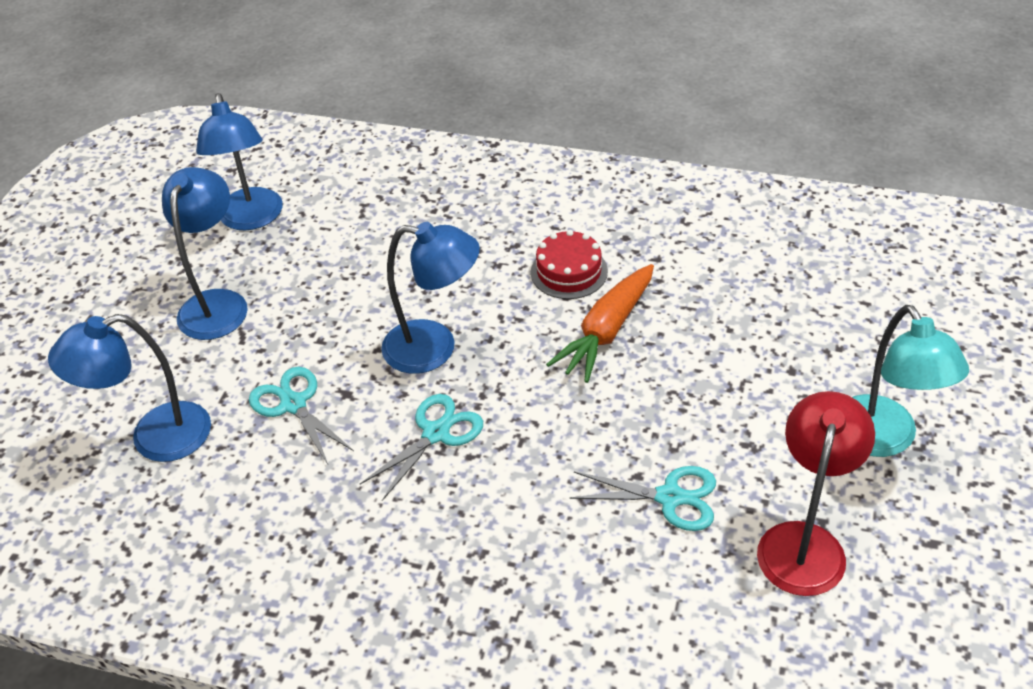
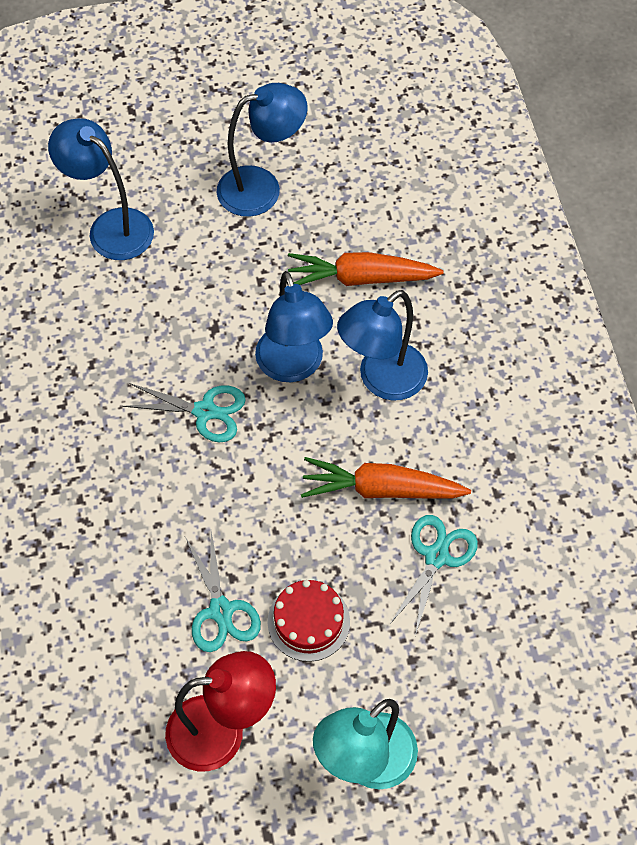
camera: 60 degrees right, 15 degrees up
(252, 219) = (369, 156): blue lamp -> blue lamp (382, 380)
(293, 404) = (185, 298): turquoise scissors -> turquoise scissors (436, 556)
(376, 269) = (360, 278): none -> orange carrot
(569, 271) = (439, 428): red cake -> red cake (308, 621)

